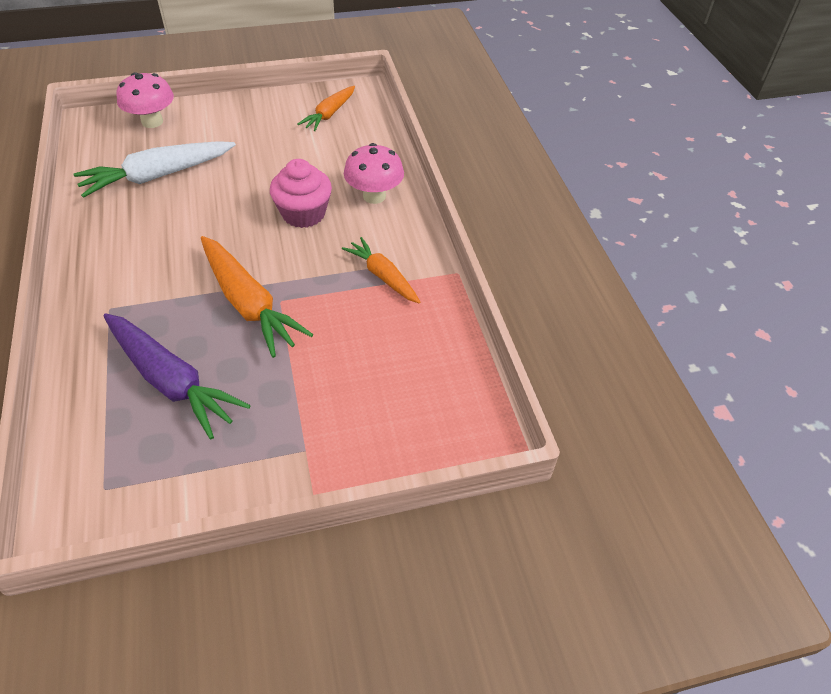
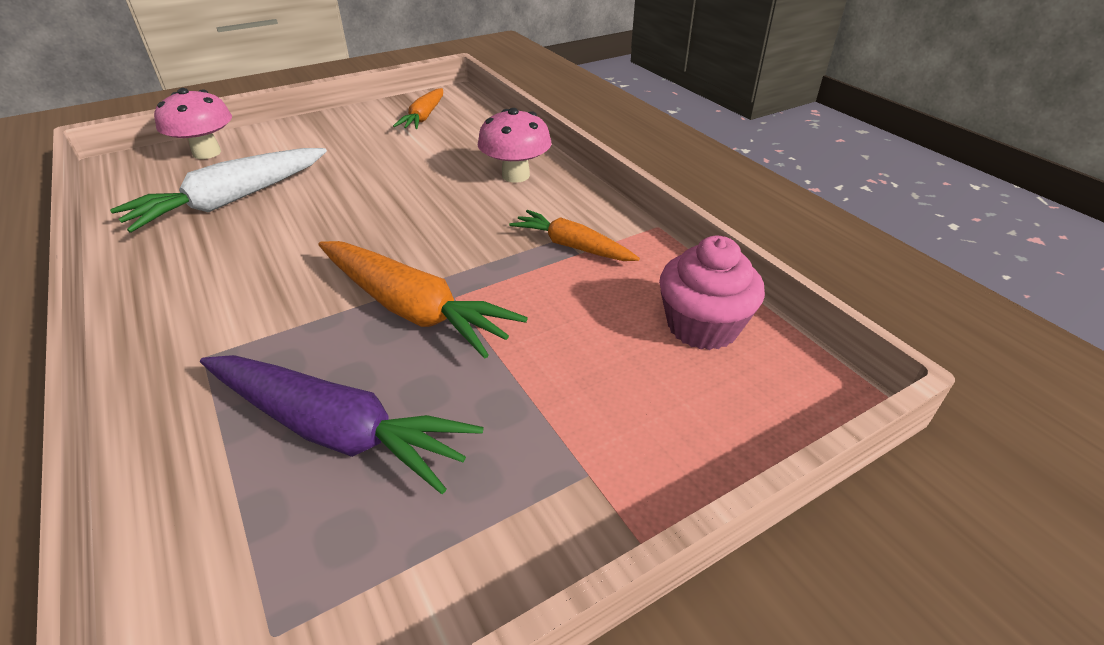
camera: 15 degrees left, 10 degrees down
(303, 214) = (439, 205): pink cupcake -> pink cupcake (702, 326)

